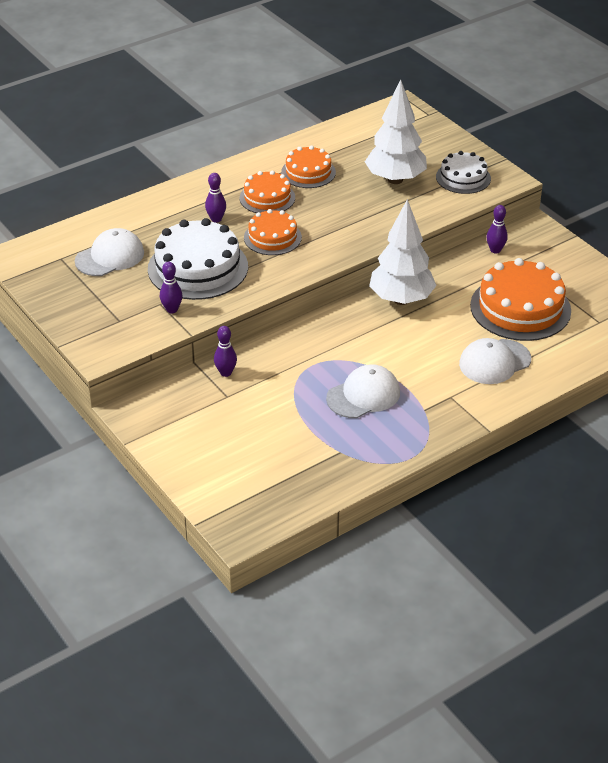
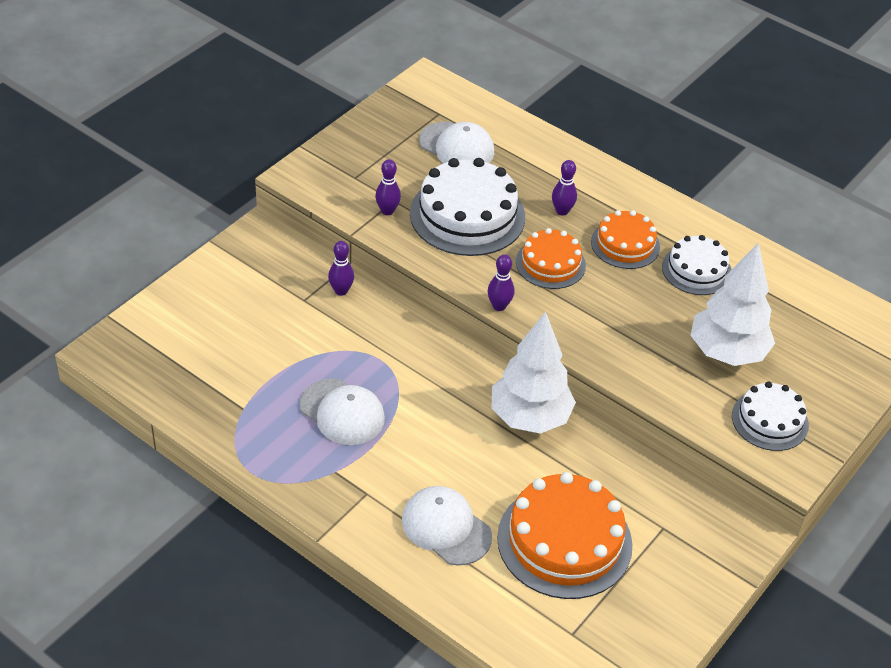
camera: 70 degrees right, 5 degrees up
(308, 172) = (696, 270): orange cake -> white cake
(495, 250) = (675, 498): purple bowling pin -> purple bowling pin (499, 306)

